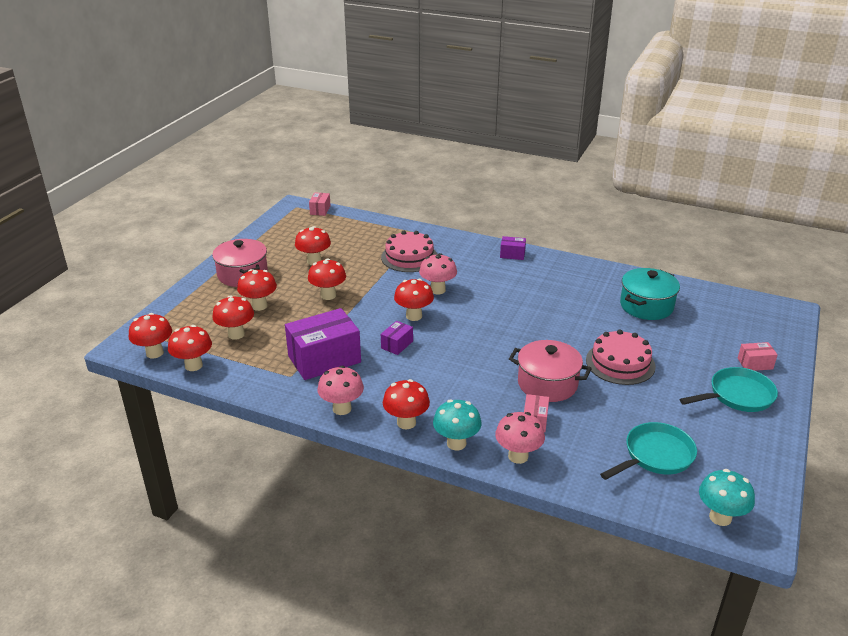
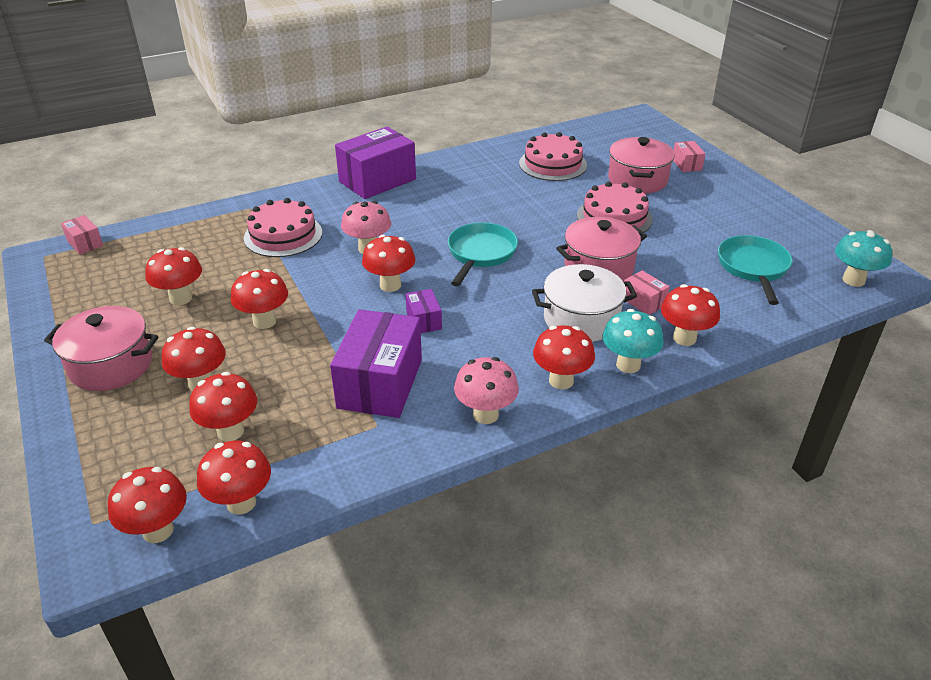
camera: 50 degrees left, 5 degrees up
(478, 403) = (581, 319): none -> white pot
(512, 254) = (377, 180): purple box -> purple box, size x2.15
(518, 456) = (684, 338): pink mushroom -> red mushroom
(646, 306) = (553, 164): turquoise pot -> pink cake
(689, 351) = (637, 180): none -> pink pot
(737, 396) = (717, 192): turquoise pan -> turquoise pan (480, 254)
(755, 364) = (686, 164): pink box -> pink box turned 45 degrees counterclockwise

